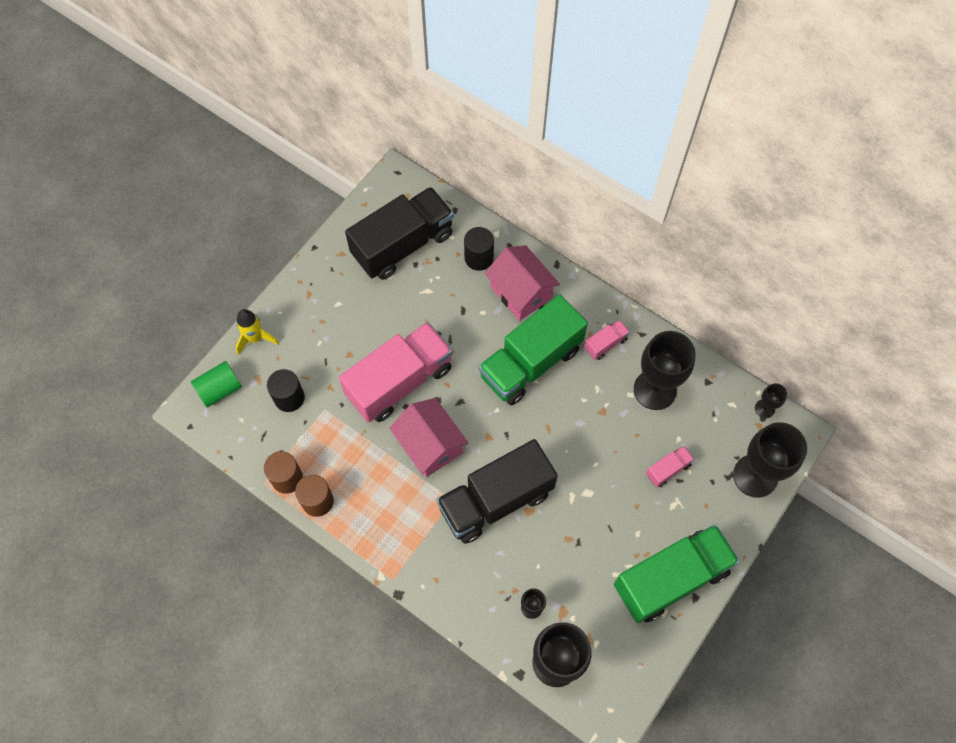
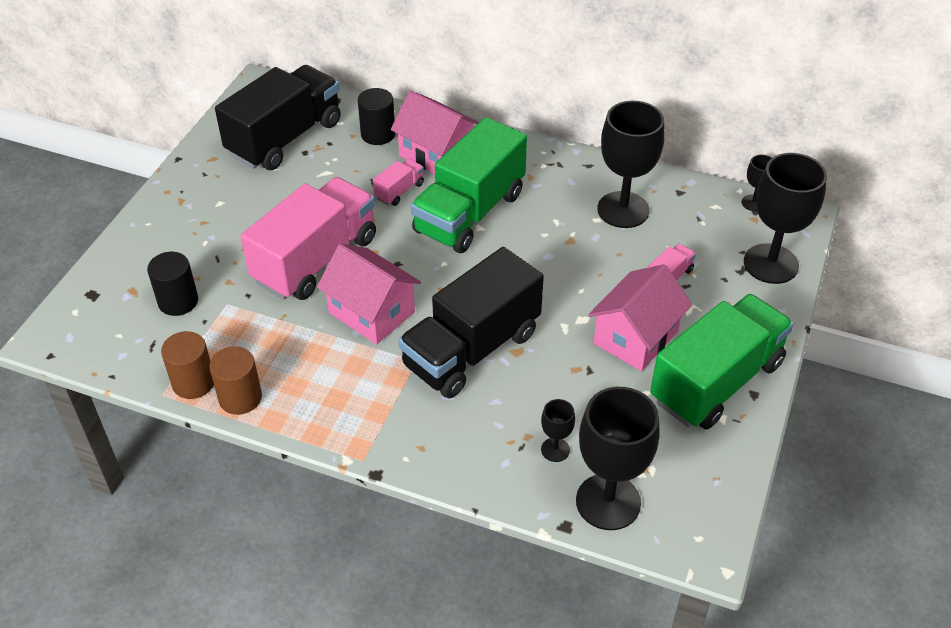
camera: 15 degrees left, 20 degrees down
(220, 389) = (84, 311): green cylinder -> none
(255, 338) = (122, 253): yellow rocket -> none
(605, 344) = (551, 181): pink truck -> pink truck (399, 191)
(623, 521) = (636, 337): none -> pink house

